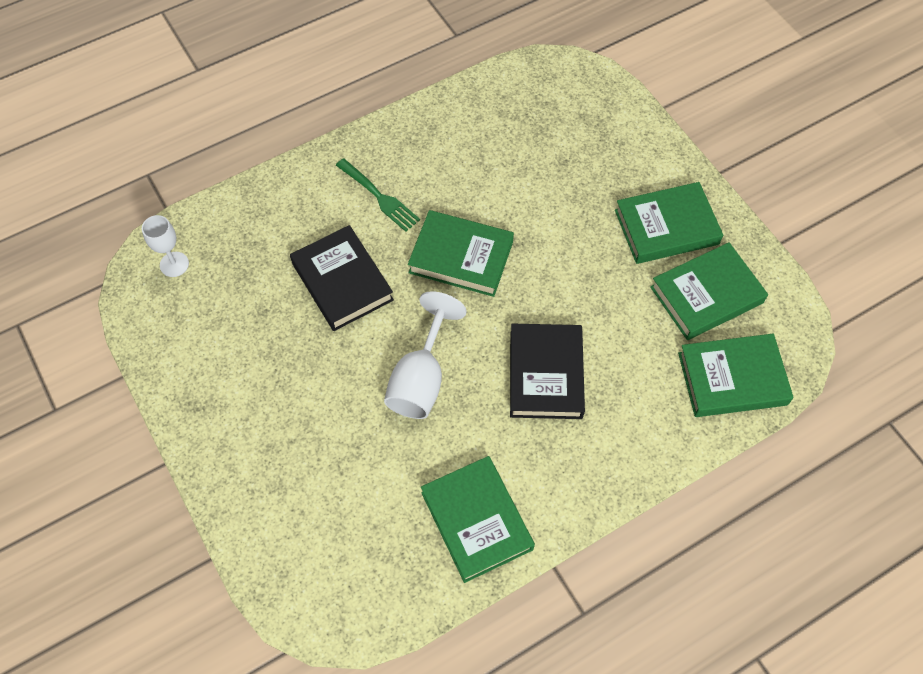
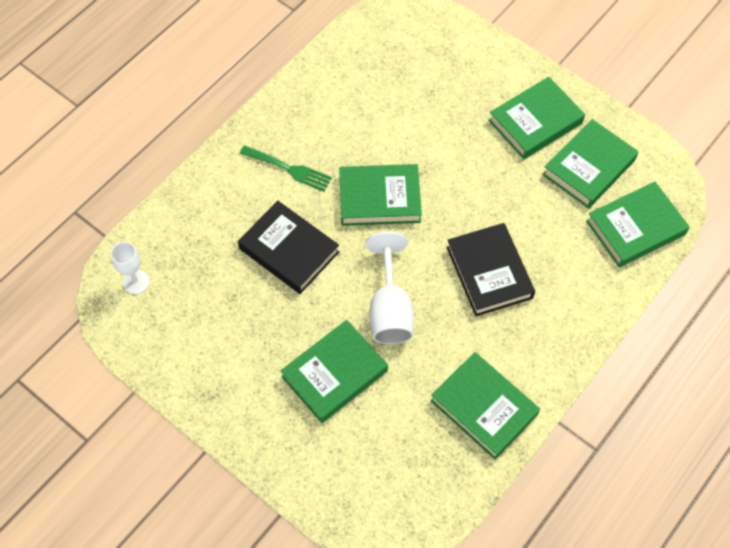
camera: 20 degrees left, 0 degrees up
(332, 428) = (334, 374): none -> green book

